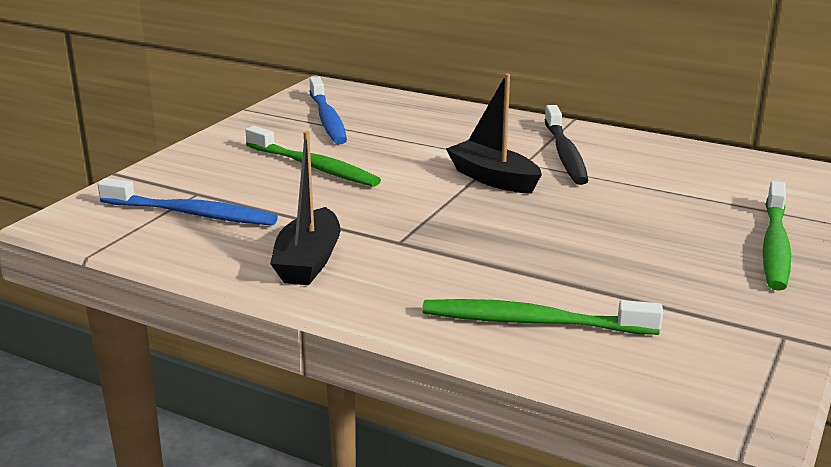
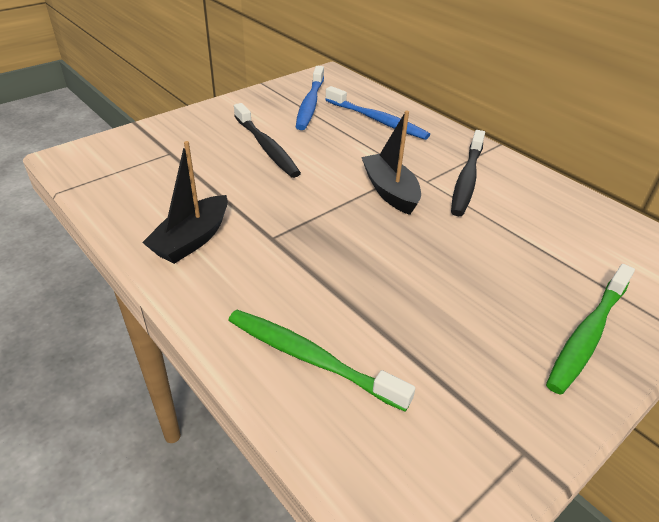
camera: 20 degrees right, 15 degrees up
(191, 214) = (151, 171): blue toothbrush -> blue toothbrush (377, 120)
(313, 167) = (266, 147): green toothbrush -> black toothbrush

